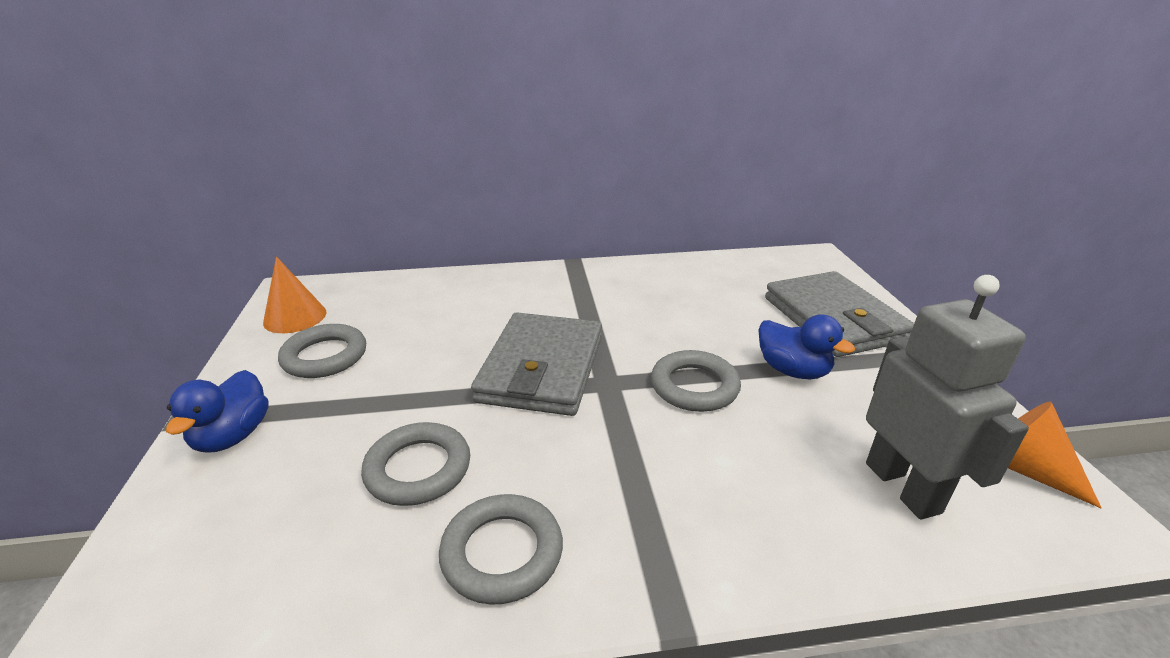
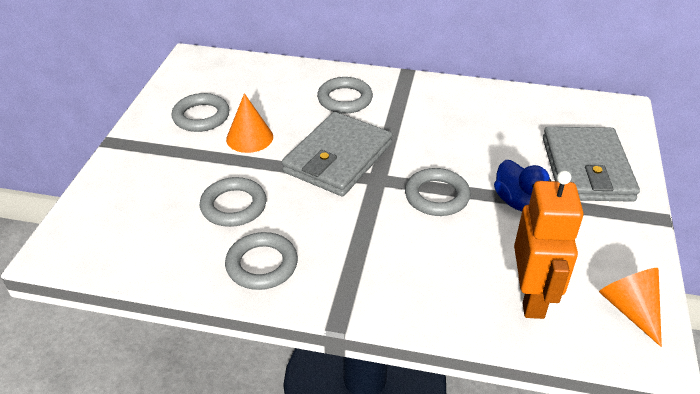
camera: 20 degrees right, 10 degrees up
(233, 436) = (136, 159): blue duck -> none
(295, 317) = (190, 81): orange cone -> orange cone (249, 138)
(515, 300) = (345, 99): none -> grey ring
(903, 487) = (532, 297): grey robot -> orange robot

